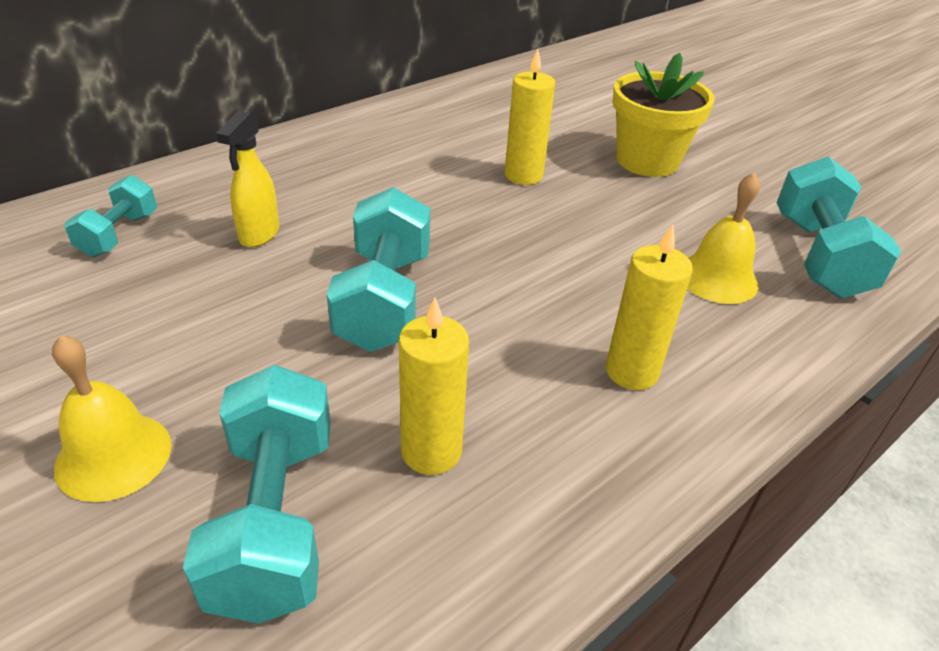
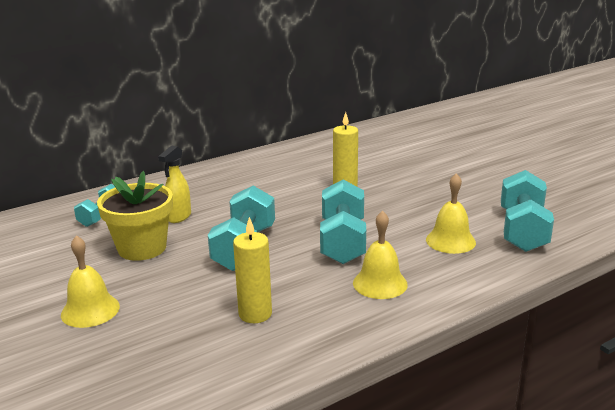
camera: 10 degrees right, 15 degrees down
(275, 519) = (168, 337): turquoise dumbbell -> turquoise dumbbell (343, 242)
(631, 371) = (380, 283): yellow candle -> yellow bell
(647, 161) = (429, 180): yellow flower pot -> yellow flower pot (142, 248)

